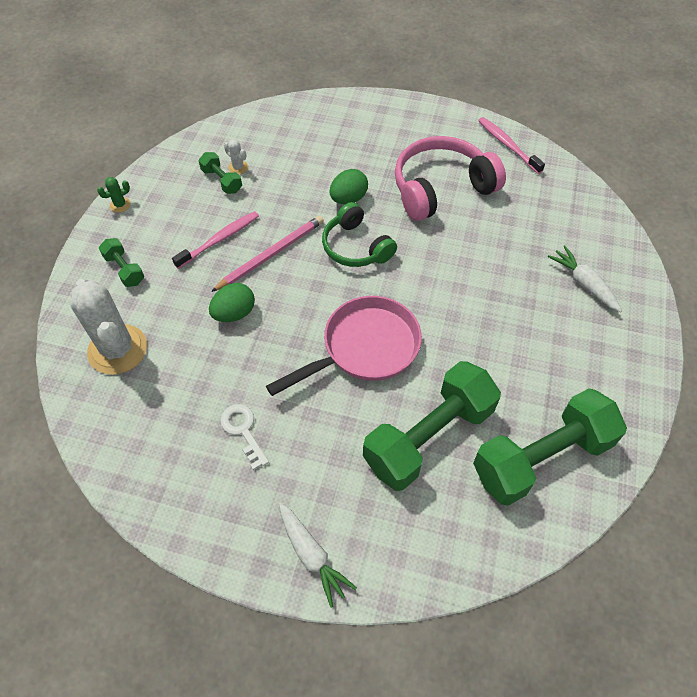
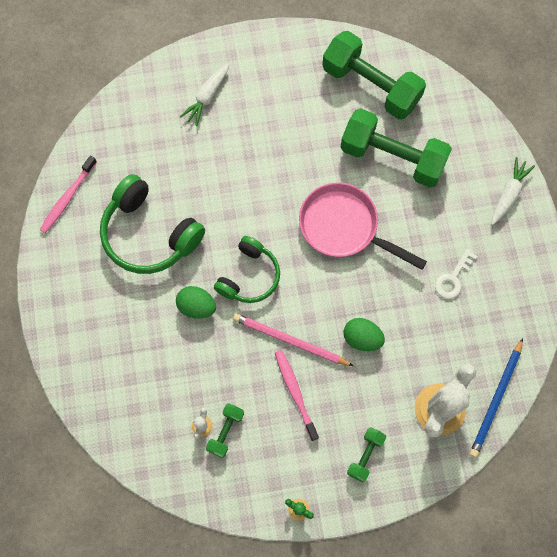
camera: 115 degrees left, 15 degrees up
(87, 407) = (496, 399): none -> blue pencil
(219, 240) = (295, 393): pink toothbrush -> pink toothbrush turned 45 degrees clockwise
(441, 188) = (149, 234): pink headphones -> green headphones

